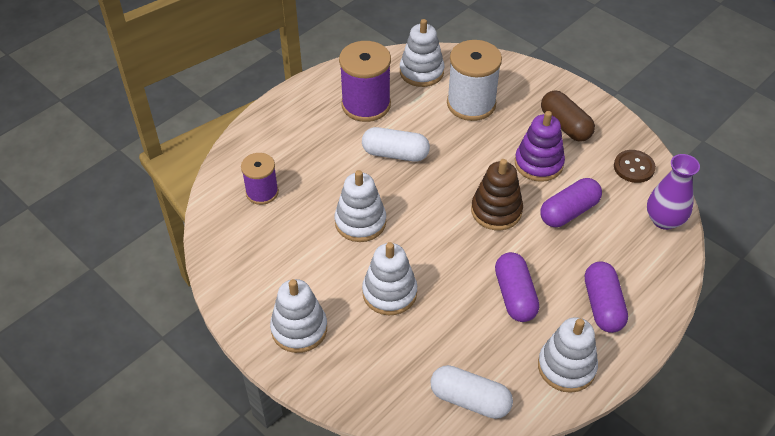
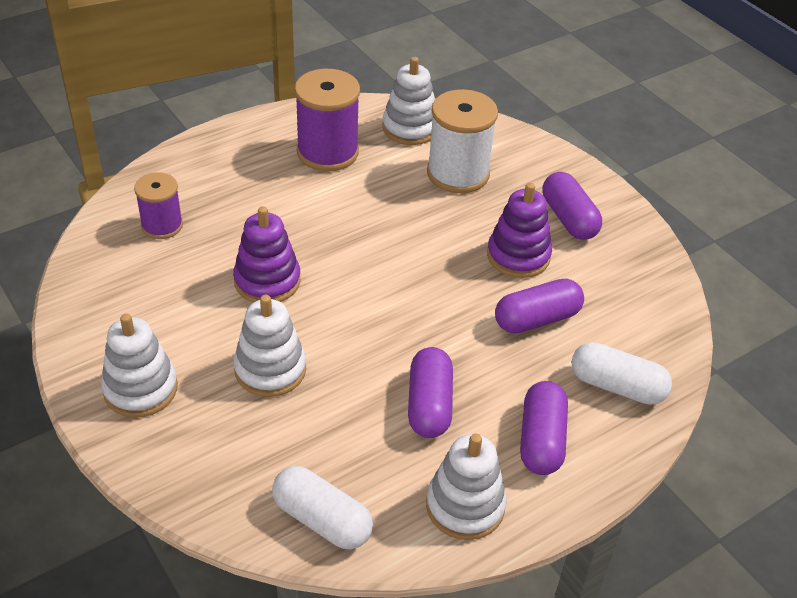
camera: 10 degrees right, 5 degrees down
(360, 222) = (267, 281): white stacking toy -> purple stacking toy
(395, 154) = (341, 212): white capsule -> white capsule (617, 386)
(496, 211) = (443, 300): brown stacking toy -> none
(565, 125) = (568, 218): brown capsule -> purple capsule
(634, 167) = (641, 283): brown button -> none
(664, 220) = (660, 353): purple vase -> none

